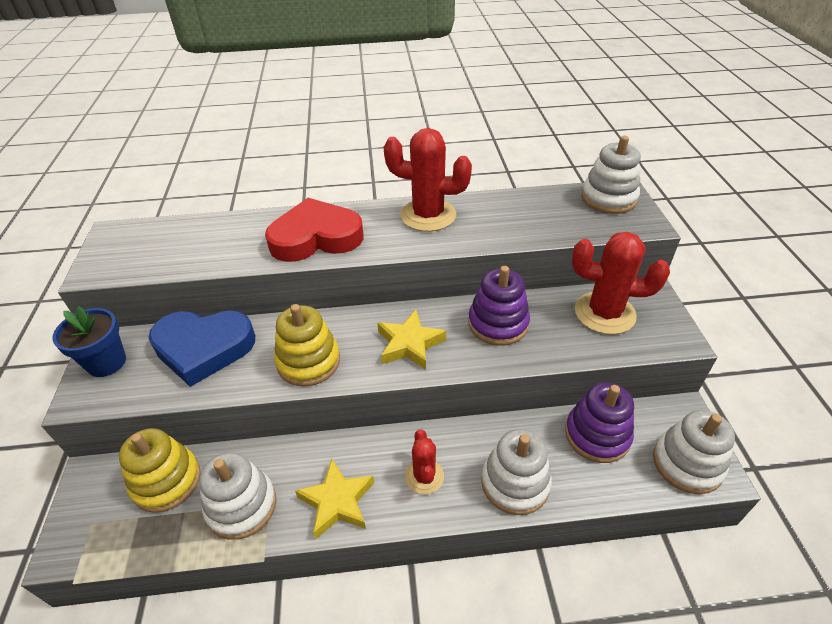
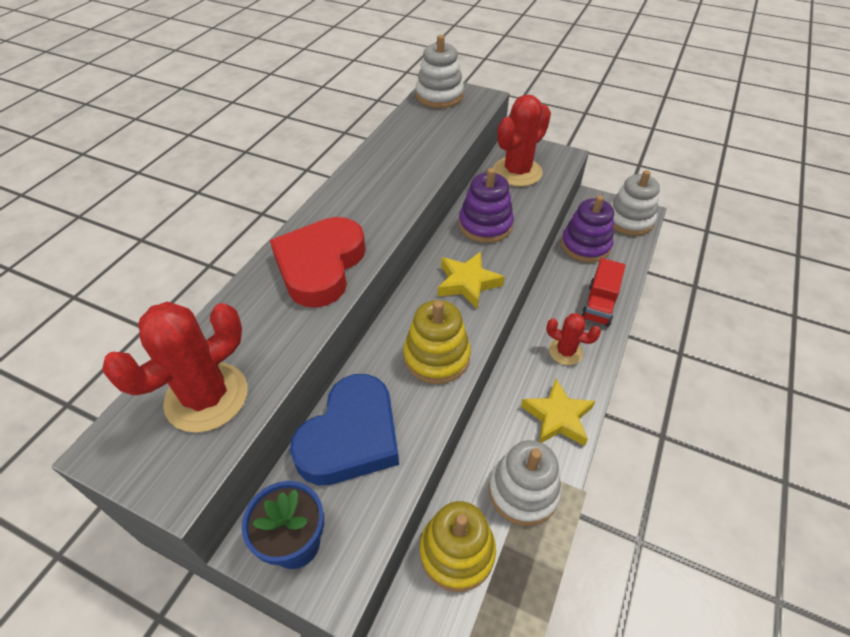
camera: 60 degrees left, 5 degrees up
(428, 215) = (363, 186): red cactus -> red cactus (207, 397)
(515, 483) = (599, 304): white stacking toy -> red truck

